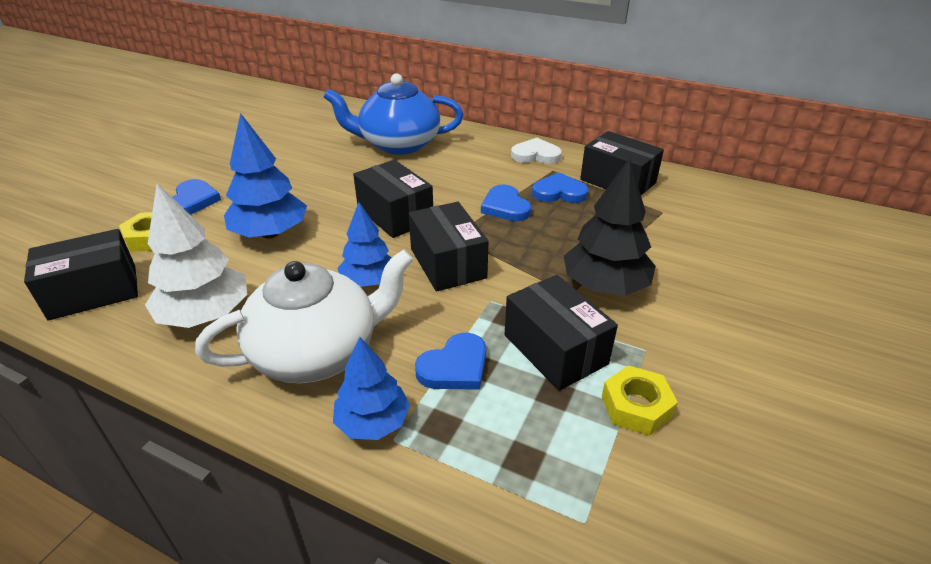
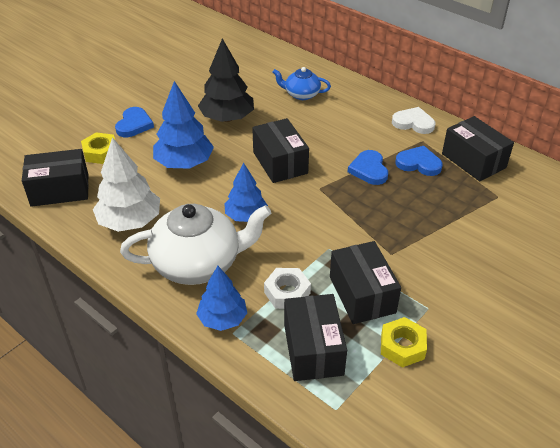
camera: 15 degrees right, 5 degrees up
(398, 144) = (301, 94): blue teapot -> blue teapot, size x0.53
(448, 263) = (307, 212): black box -> black box (313, 349)
(454, 367) = (287, 292): blue heart -> white nut
(604, 286) = (420, 253): black tree -> black tree (227, 118)

